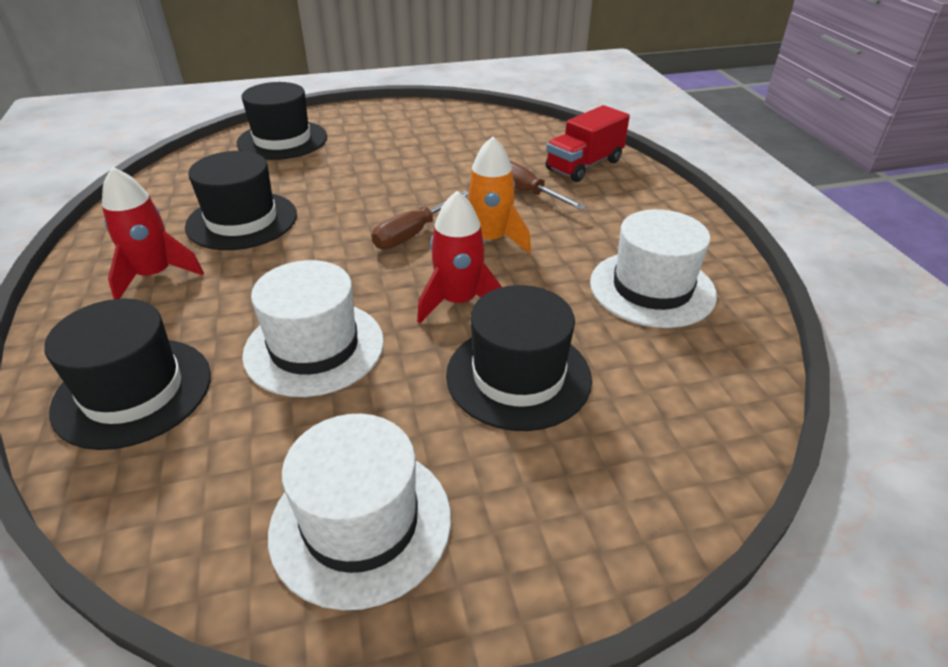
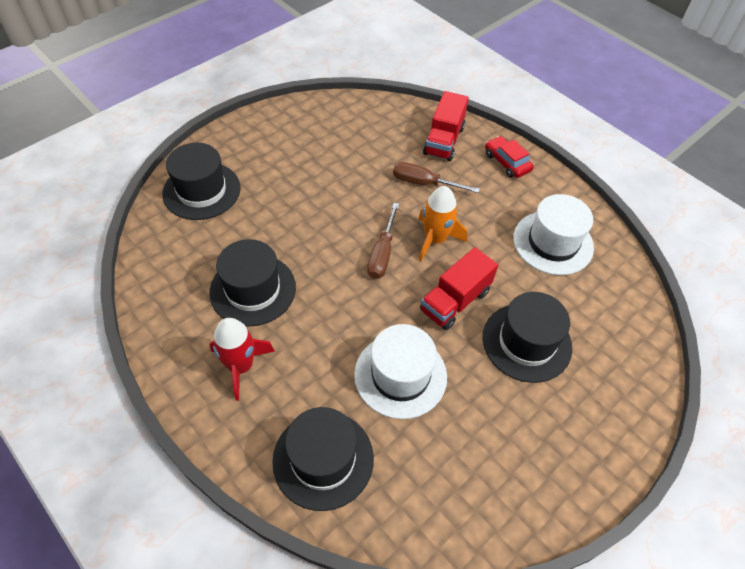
camera: 30 degrees left, 15 degrees up
(361, 523) = (519, 472): white hat -> none
(458, 301) = (455, 301): red rocket -> red truck
(651, 201) = (507, 162): none -> red car

